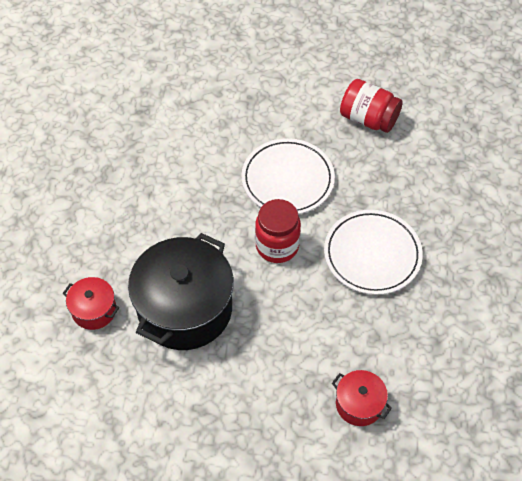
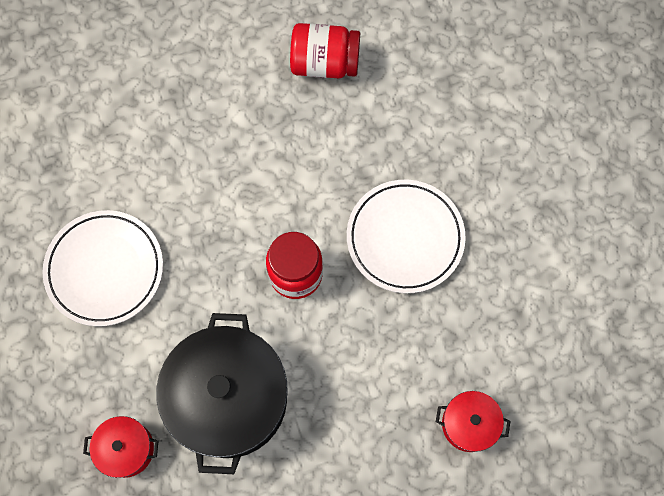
camera: 25 degrees left, 15 degrees up
(287, 179) = (268, 183): white plate -> white plate (105, 269)

